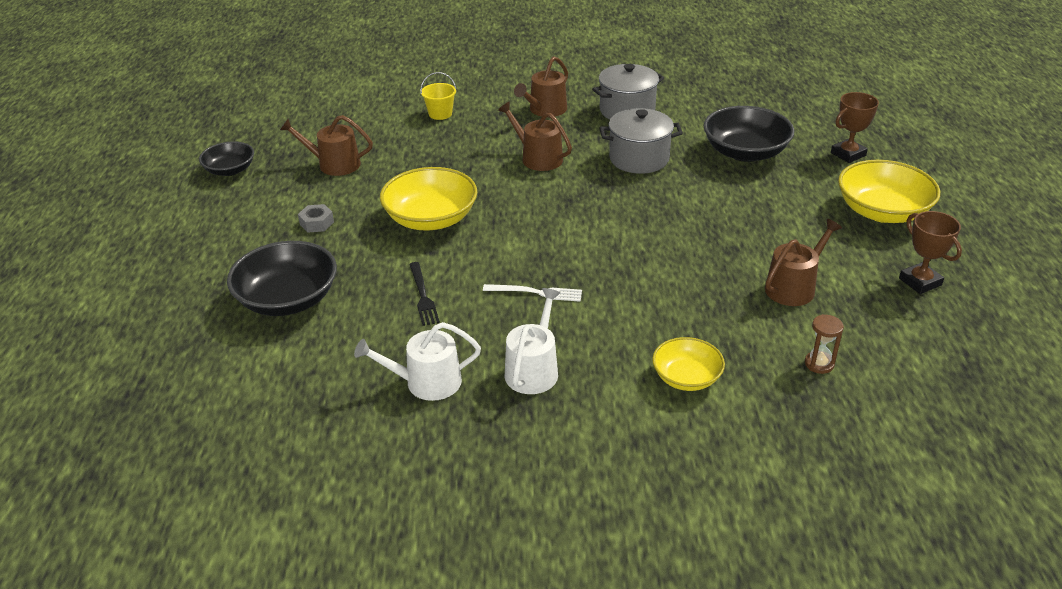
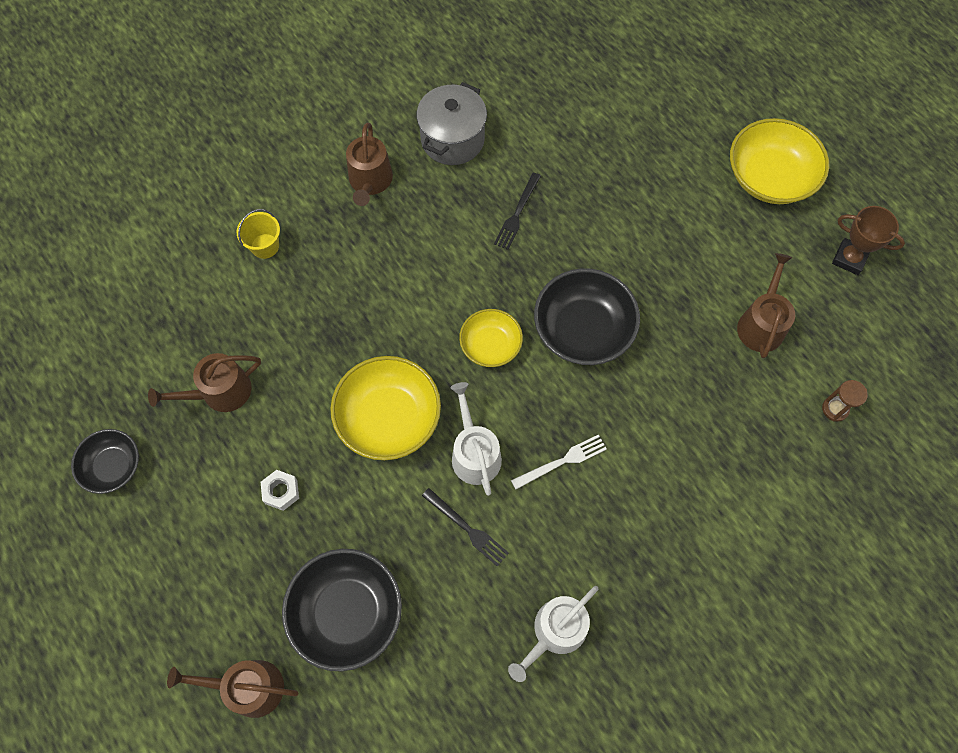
camera: 35 degrees left, 30 degrees up
(316, 223) = (281, 492): grey nut -> white nut
(533, 369) = (629, 558): white watering can -> white watering can (474, 453)
(538, 158) = (420, 265): brown watering can -> brown watering can (248, 687)
(639, 159) = (517, 213): grey pot -> black fork
(686, 377) = (751, 489): yellow bowl -> yellow bowl (490, 345)
(745, 152) = (605, 150): black bowl -> black bowl (583, 329)
(848, 154) = (695, 105): brown trophy -> none

